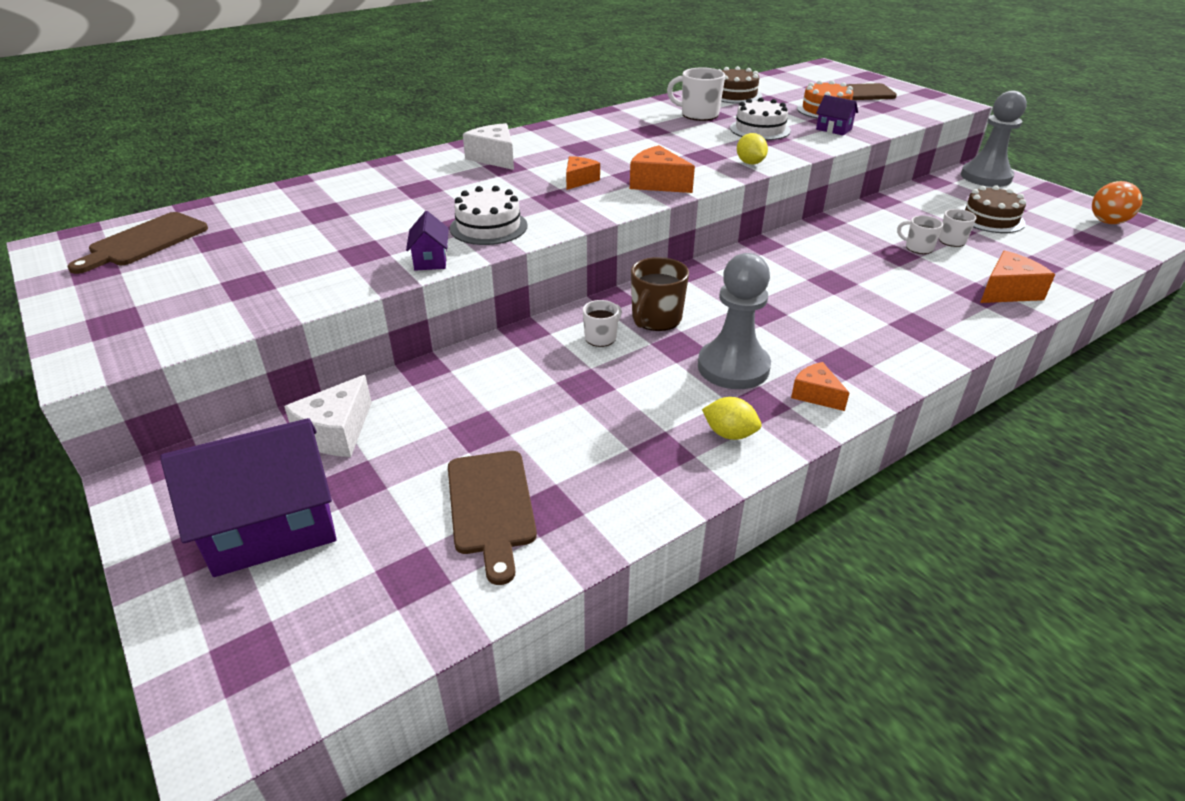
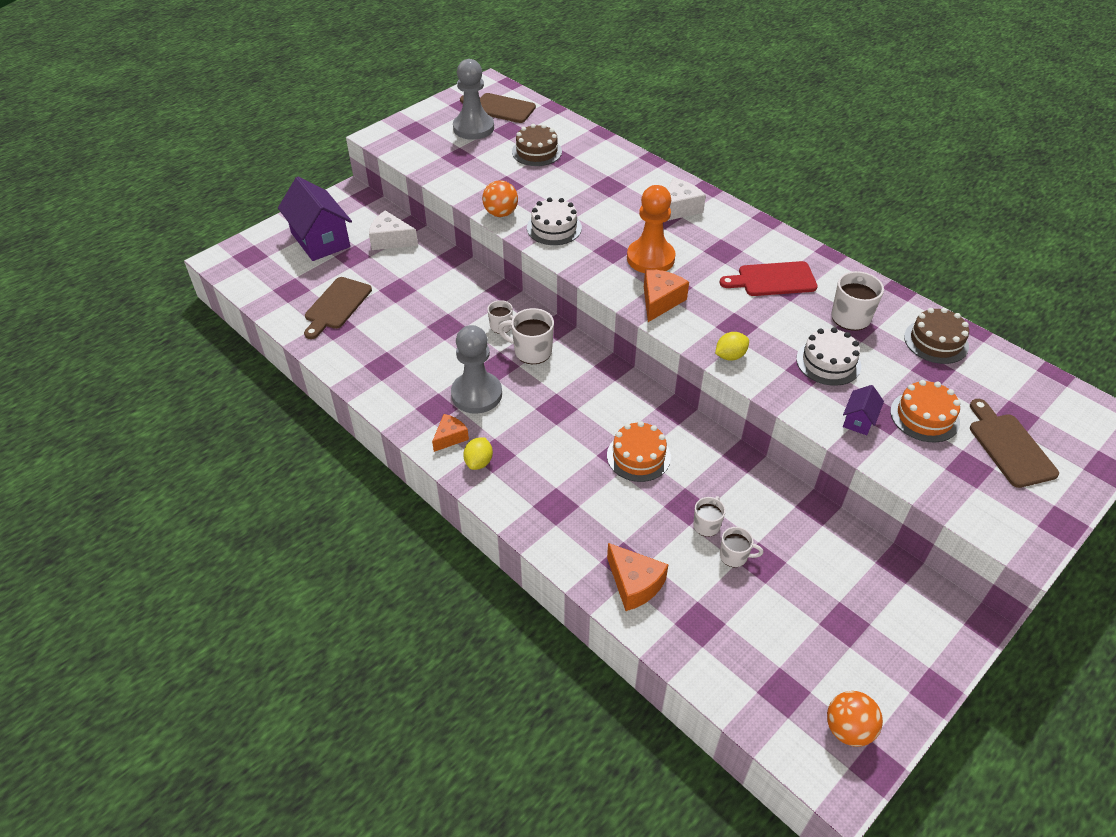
camera: 80 degrees right, 10 degrees up
(430, 260) = (501, 213): purple house -> orange ball
(491, 506) = (336, 306): brown cutting board -> brown cutting board turned 45 degrees counterclockwise
(579, 180) = (650, 258): orange cheese -> orange pawn
(637, 134) = (773, 280): none -> red cutting board
(656, 319) = (531, 351): brown mug -> white mug
(729, 434) = (403, 394): yellow lemon -> yellow lemon (479, 462)
(832, 270) = (638, 456): none -> orange cake
(986, 177) = (941, 622): grey pawn -> grey pawn (473, 128)
(990, 219) = (806, 602): brown cake -> brown cake (536, 151)

